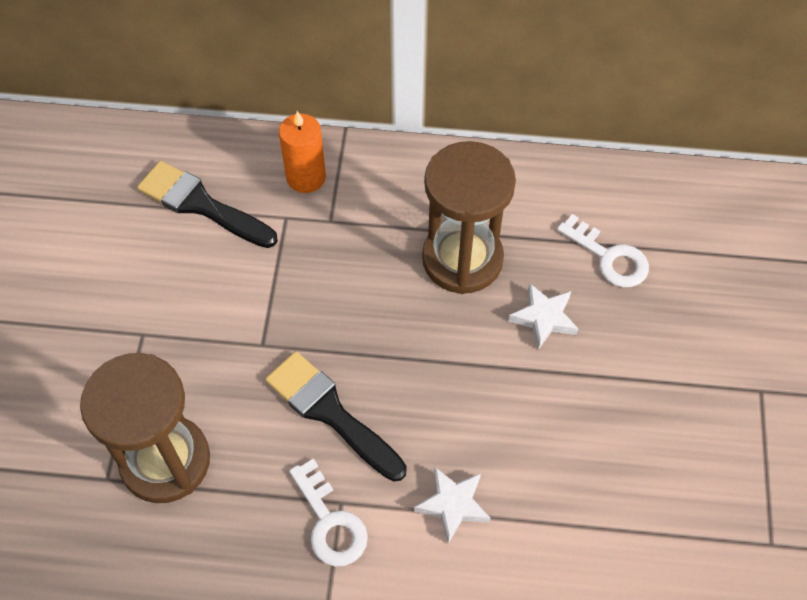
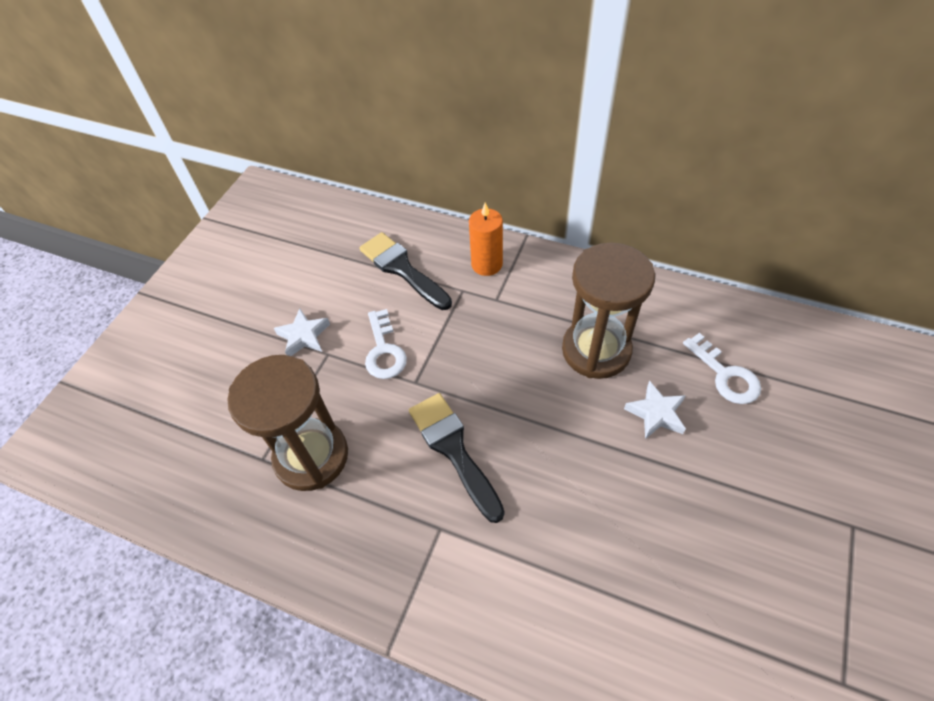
camera: 20 degrees right, 5 degrees down
(330, 522) = (426, 543): white key -> white key (384, 350)
(453, 505) = (537, 557): white star -> white star (304, 336)

